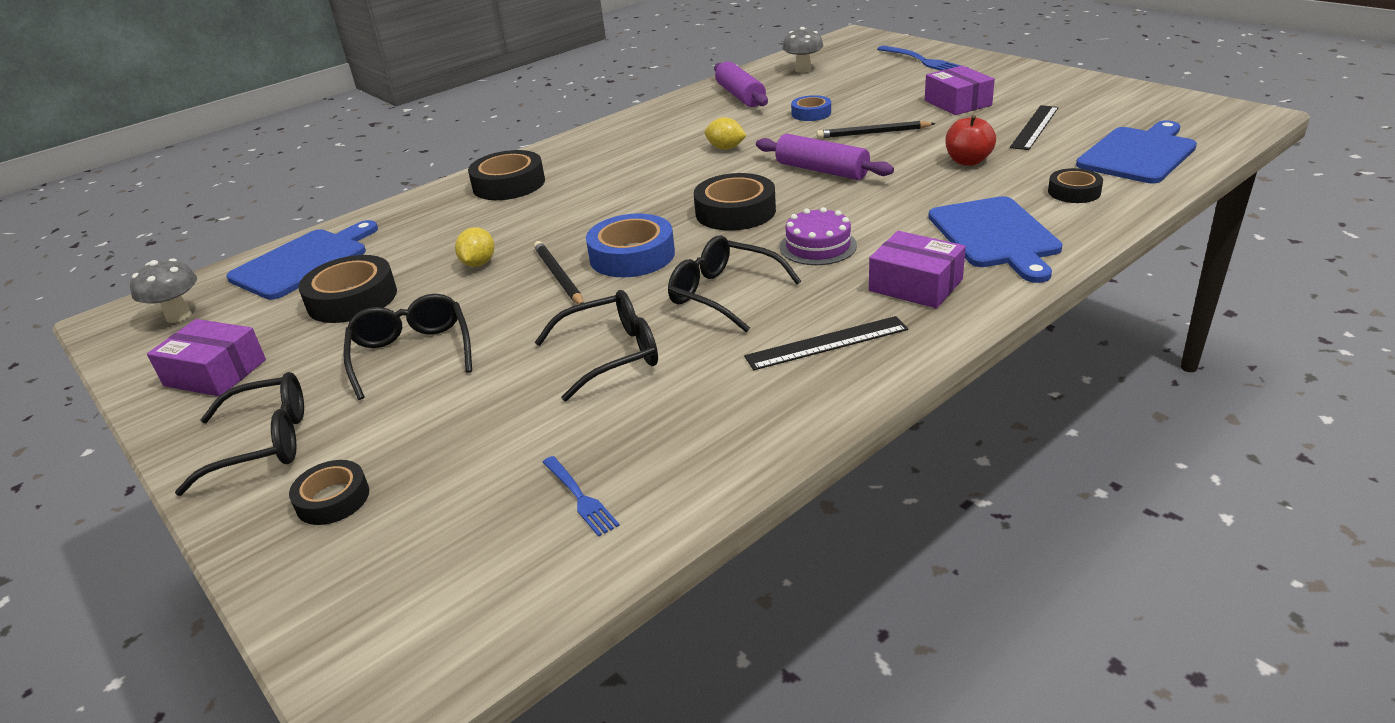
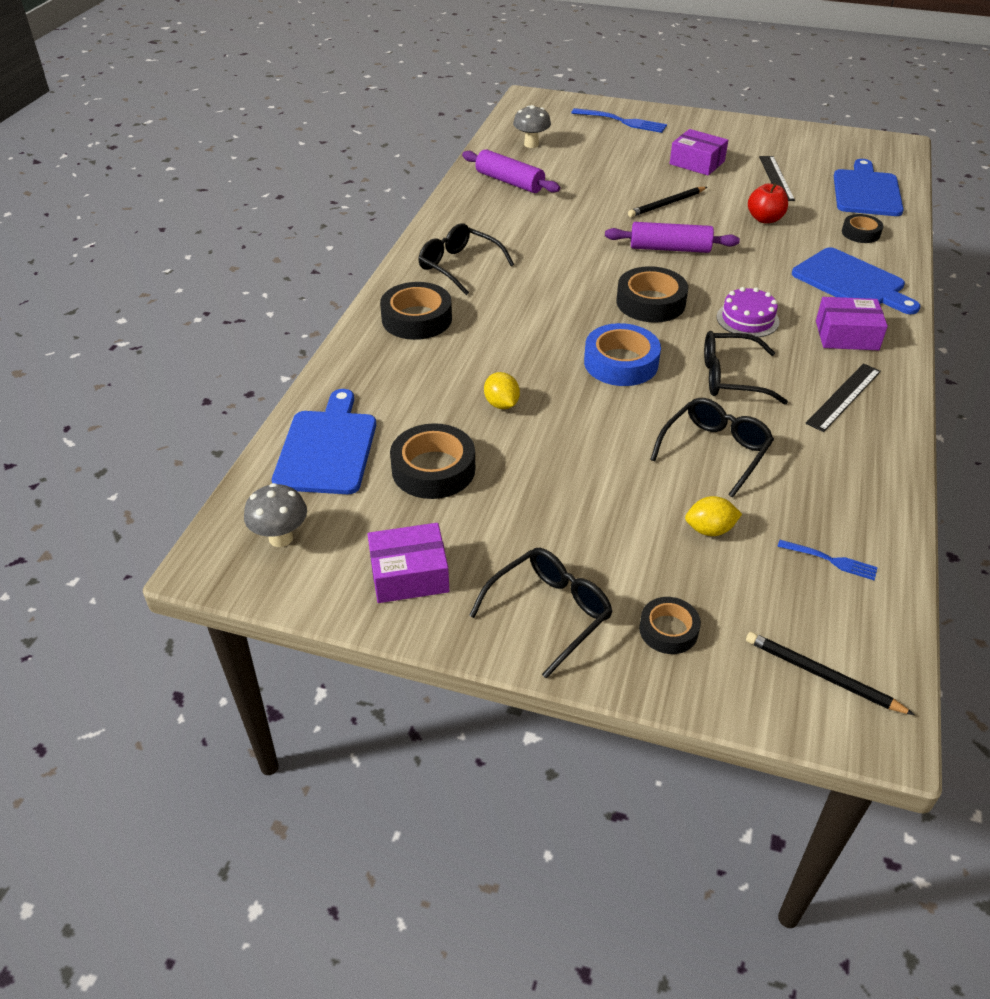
camera: 35 degrees left, 10 degrees up
(412, 353) = (560, 500): black glasses -> black glasses (459, 266)
(558, 277) = (587, 397): black pencil -> black pencil (822, 676)
(725, 148) = (566, 241): yellow lemon -> yellow lemon (709, 530)
(811, 113) = (594, 192): blue tape -> none

